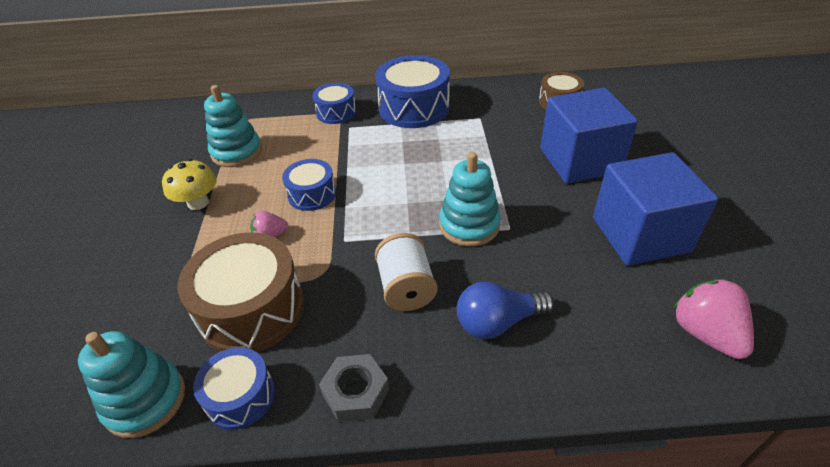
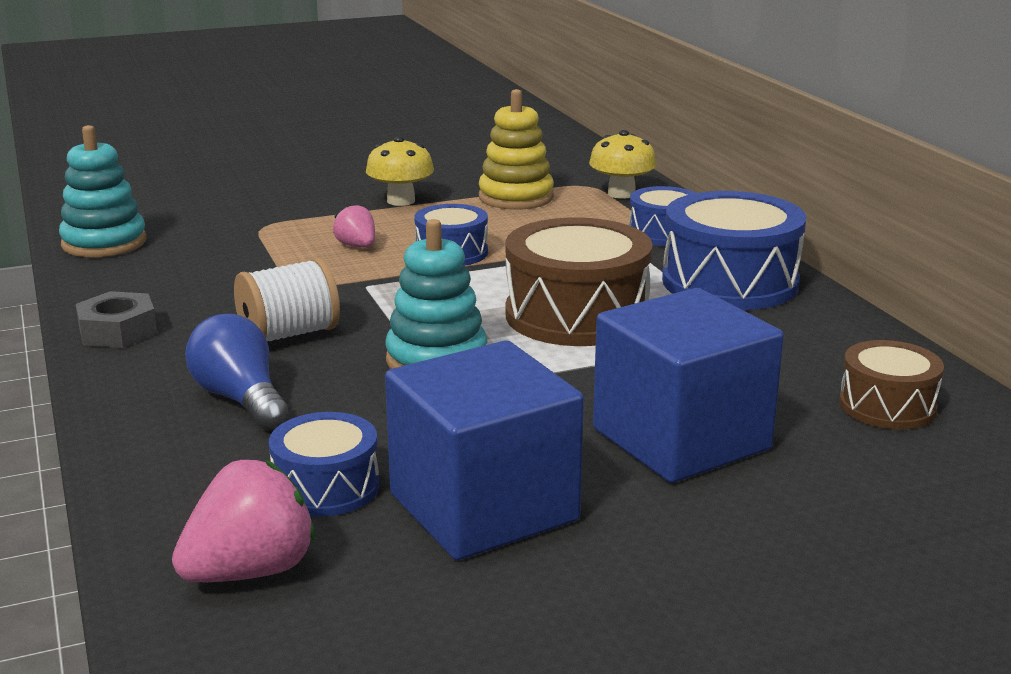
camera: 70 degrees right, 20 degrees down
(236, 152) = (516, 197): turquoise stacking toy -> yellow stacking toy
(240, 396) = (110, 279): blue drum -> blue drum (326, 487)
(251, 309) = (231, 261): brown drum -> brown drum (576, 315)
(265, 113) = (621, 194): none -> yellow mushroom

